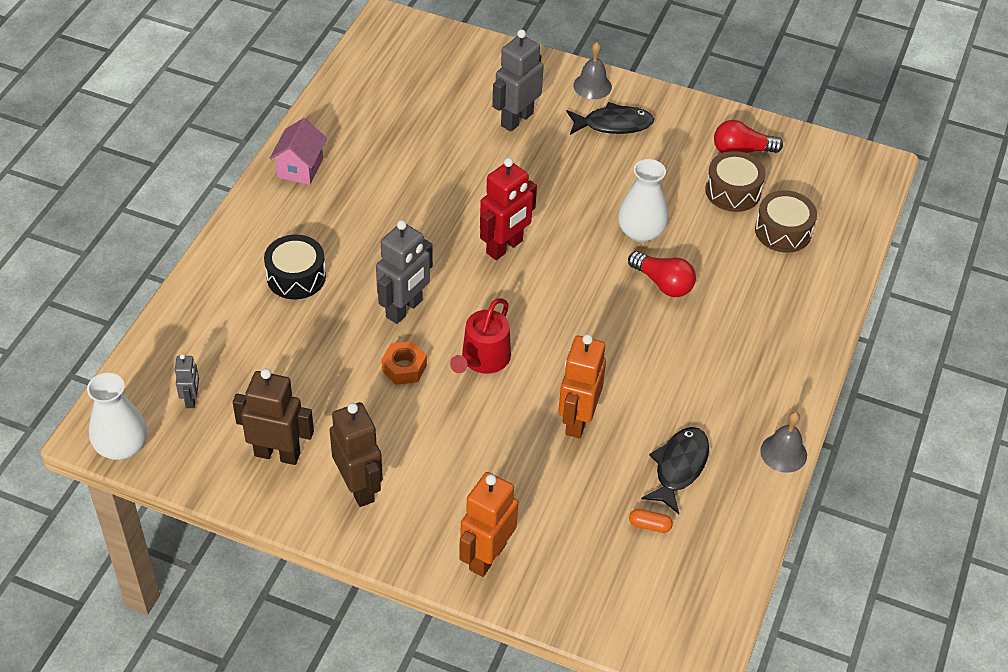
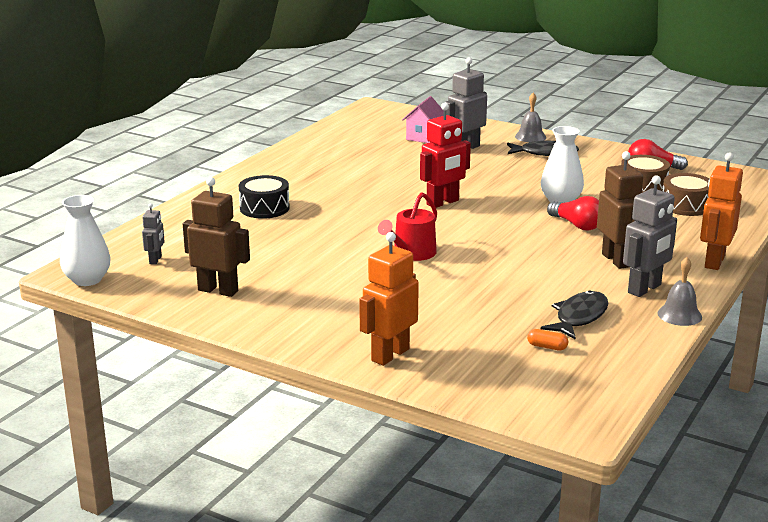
camera: 10 degrees right, 25 degrees down
(300, 168) = (284, 162): pink house -> pink house (424, 137)
(359, 487) = (284, 311): brown robot -> brown robot (616, 260)
(404, 309) = (350, 227): grey robot -> grey robot (644, 289)
(404, 368) = (342, 254): orange nut -> none
(577, 420) = (489, 288): orange robot -> orange robot (714, 261)

